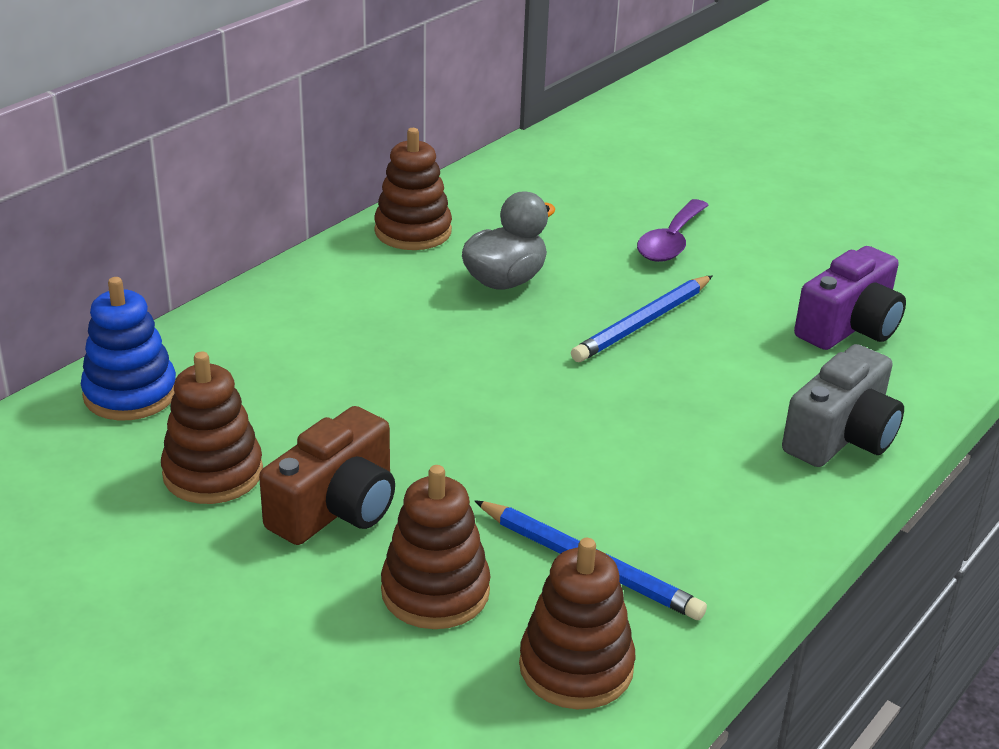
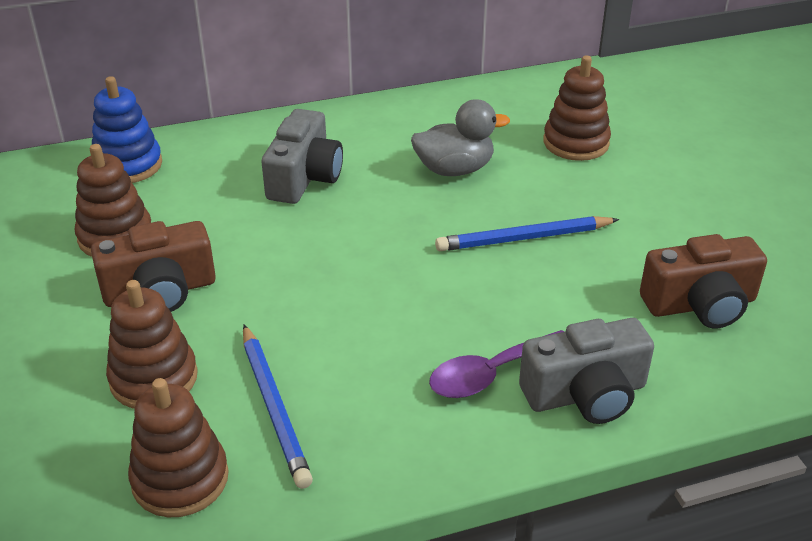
camera: 35 degrees right, 5 degrees up
(357, 339) = (304, 177): none -> grey camera
(413, 231) = (428, 111): brown stacking toy -> brown stacking toy (576, 143)
(671, 242) = (621, 181): purple spoon -> purple spoon (490, 374)
(849, 327) = (700, 304): purple camera -> brown camera

